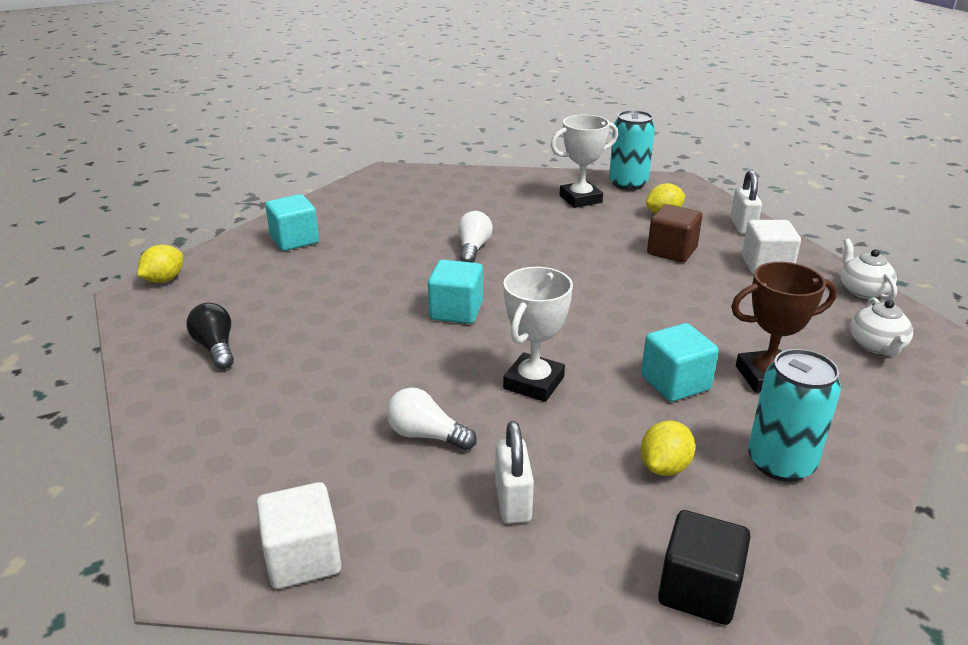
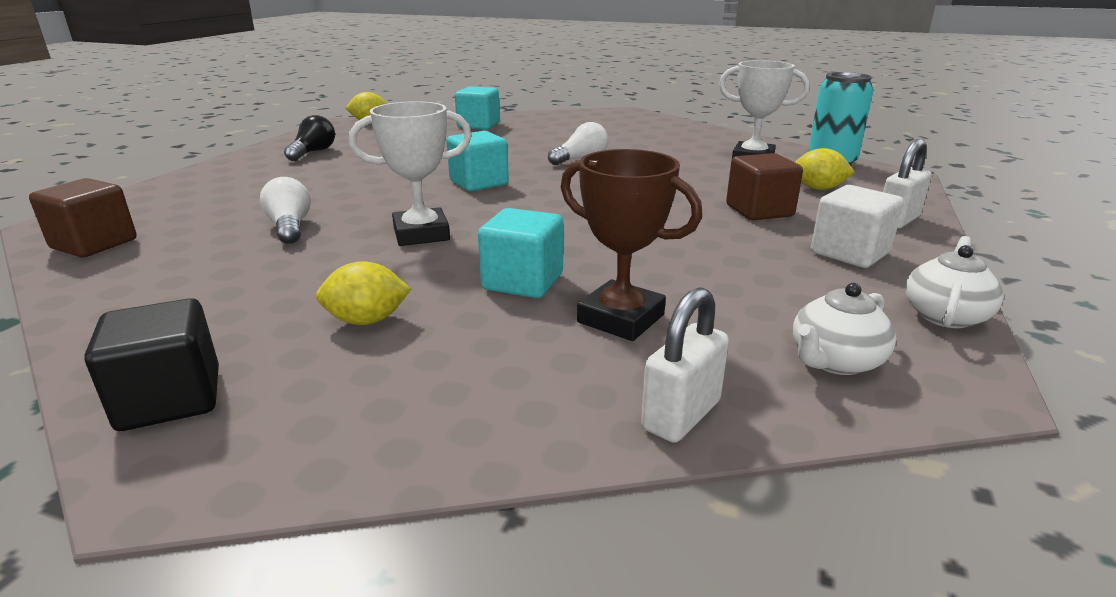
camera: 45 degrees right, 5 degrees down
(303, 558) = (94, 244): white cube -> brown cube
(513, 501) = (234, 280): white padlock -> white padlock (681, 415)
(780, 463) = (461, 376): turquoise can -> none

